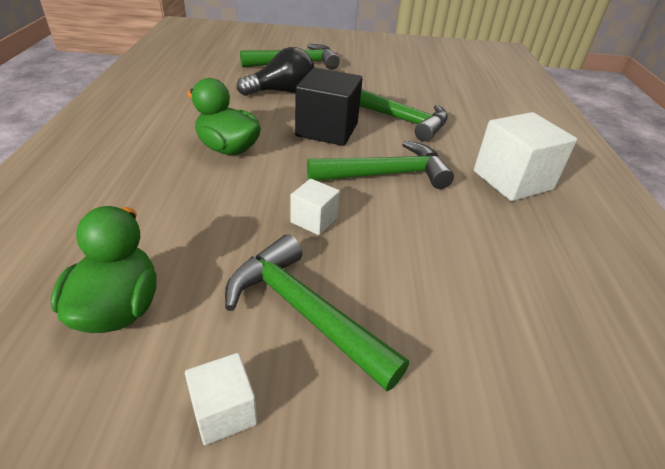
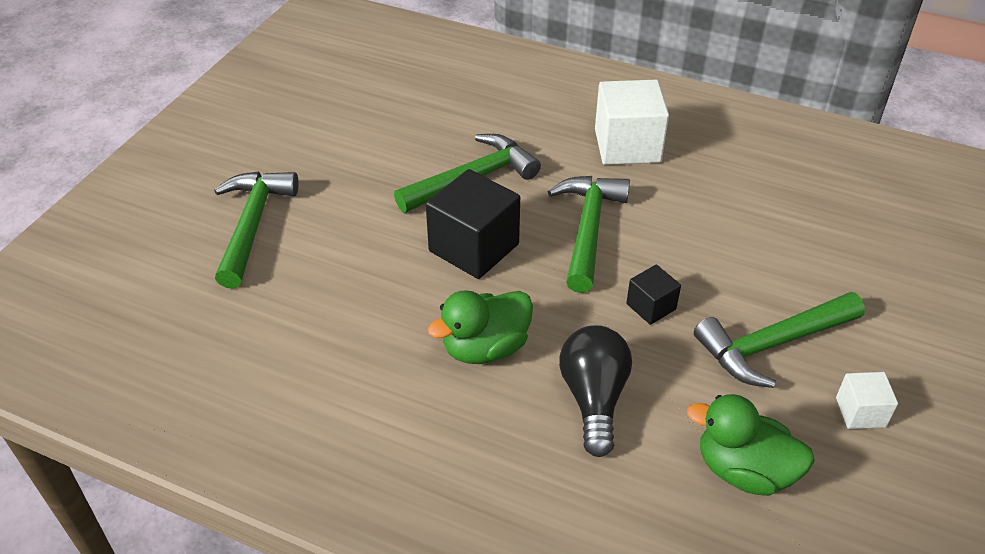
camera: 65 degrees left, 5 degrees up
(282, 91) = (345, 263): black light bulb -> black light bulb (593, 399)
(314, 220) = (651, 306): white cube -> black cube

